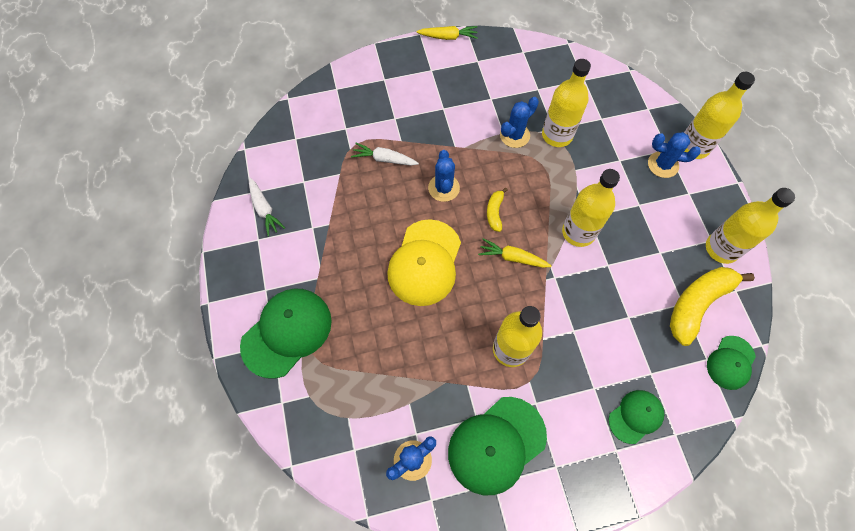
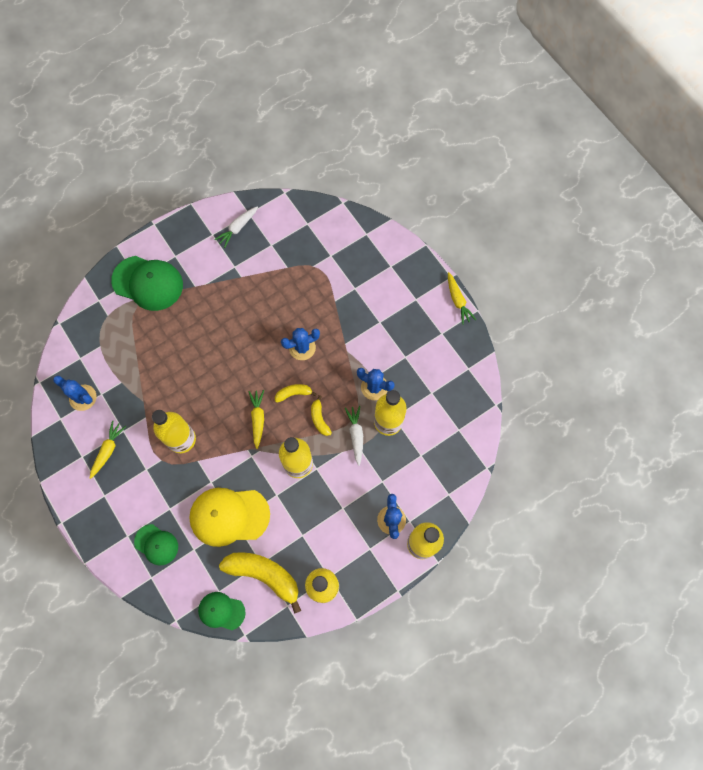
camera: 70 degrees right, 5 degrees up
(384, 159) = (312, 294): white carrot -> white carrot (356, 435)
(425, 263) = (232, 356): yellow cap -> yellow cap (229, 516)
(496, 445) = (108, 450): green cap -> yellow carrot
(533, 196) = (319, 419): none -> yellow banana

